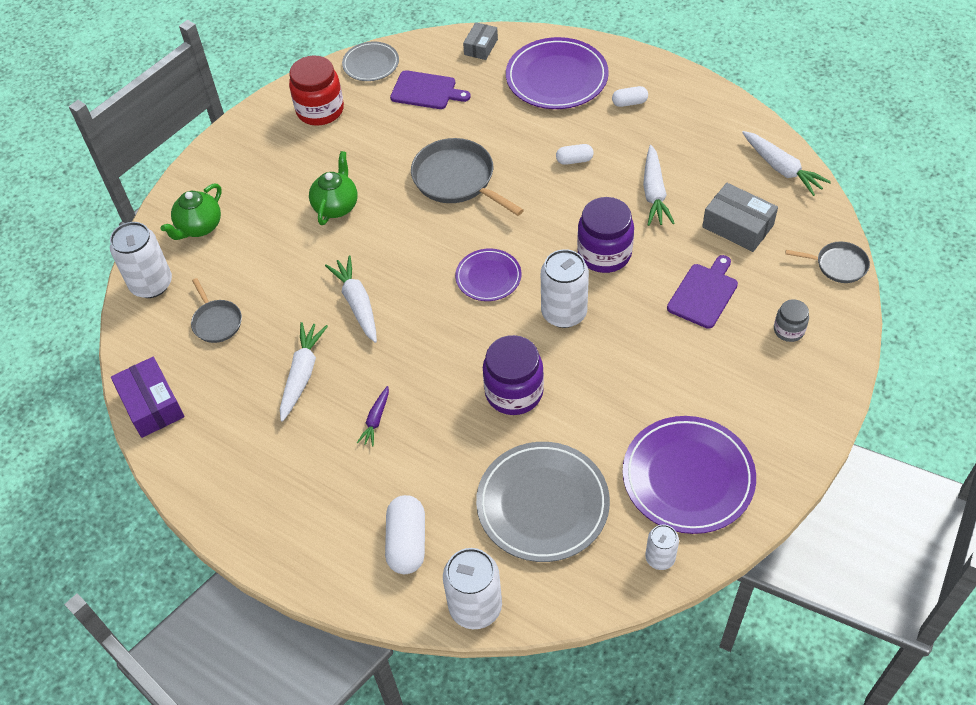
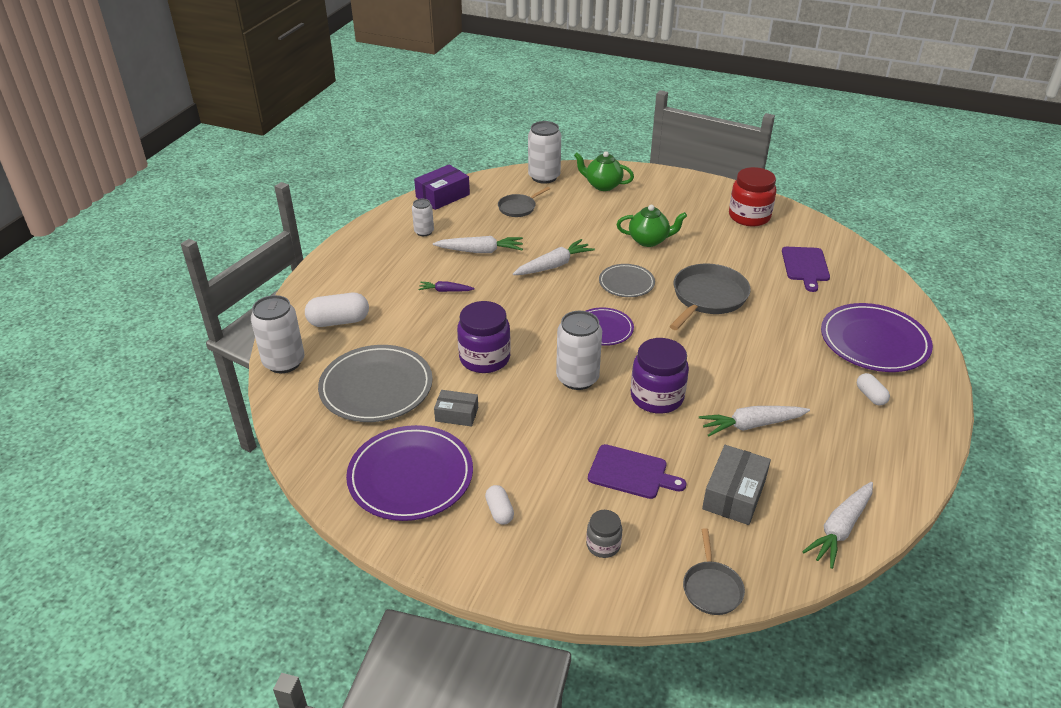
camera: 75 degrees right, 15 degrees down
(371, 64) = (819, 232): grey plate -> grey plate (626, 283)
(481, 47) = (883, 289): grey box -> grey box (456, 414)
(574, 160) = (768, 365): white capsule -> white capsule (499, 511)
(660, 558) = (326, 464): white can -> white can (424, 232)

